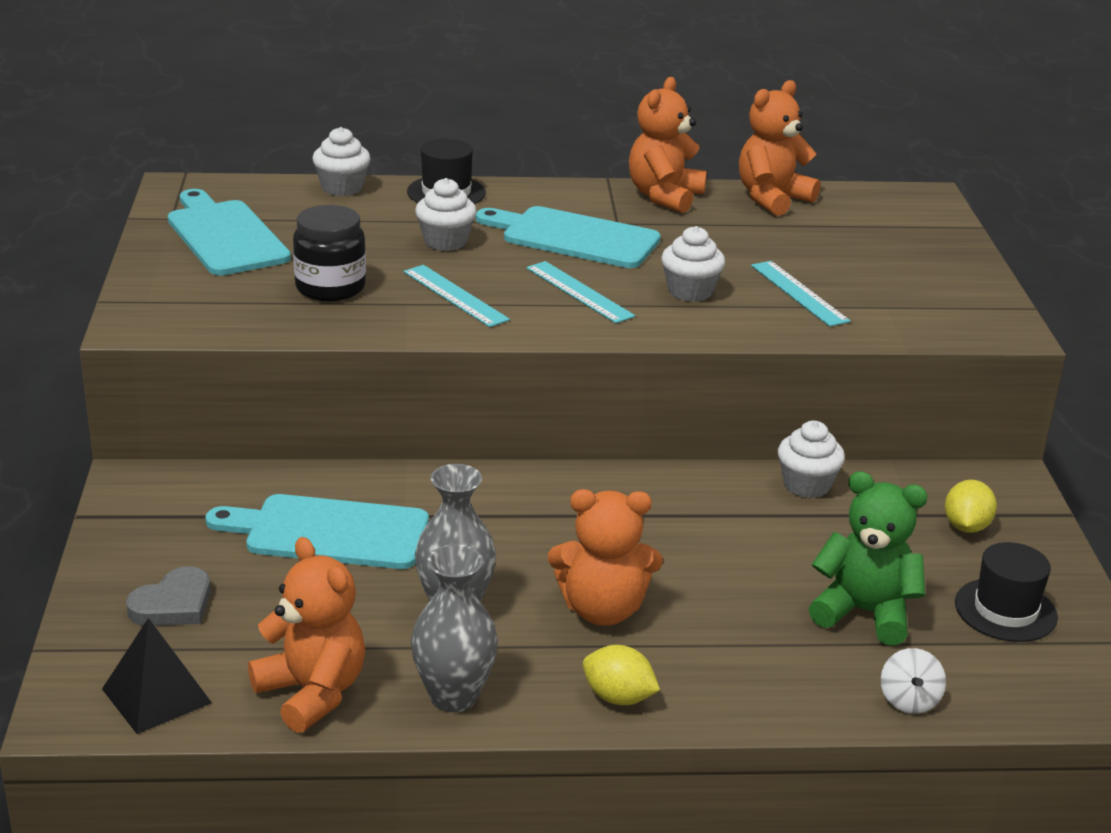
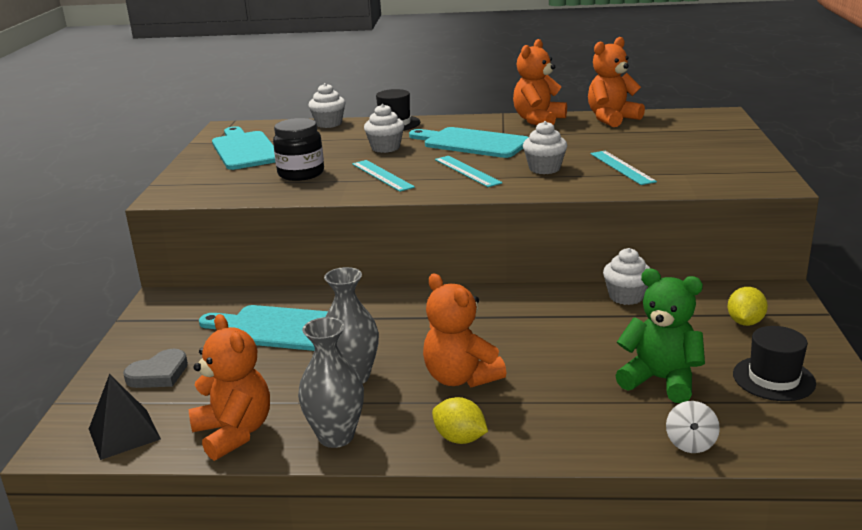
camera: 10 degrees right, 5 degrees down
(602, 610) = (461, 378): orange teddy bear -> orange teddy bear turned 45 degrees clockwise

